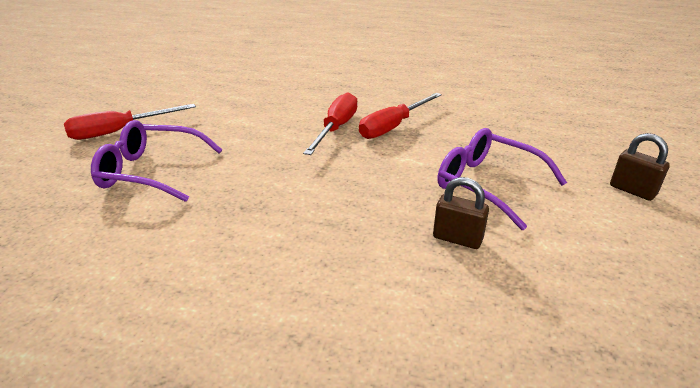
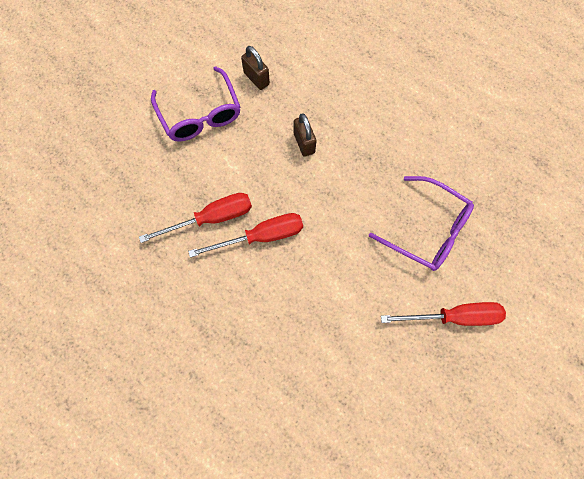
camera: 155 degrees left, 40 degrees up
(336, 128) = (261, 236): red screwdriver -> red screwdriver turned 150 degrees counterclockwise
(632, 190) = (118, 72): brown padlock -> brown padlock (304, 143)

